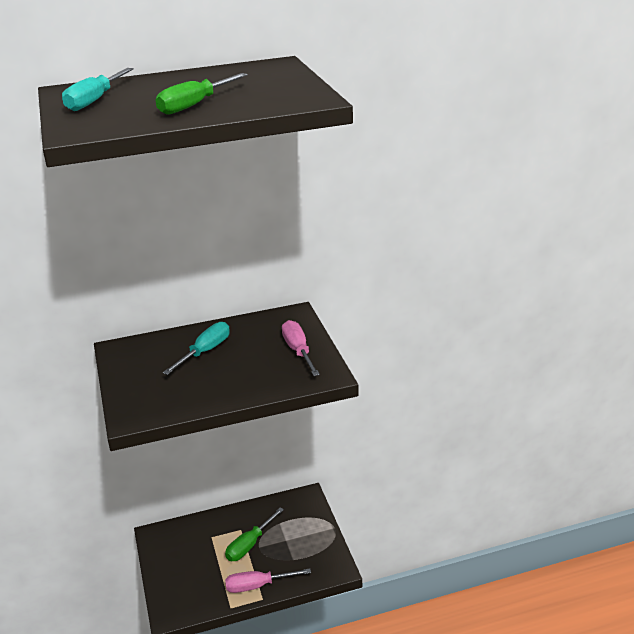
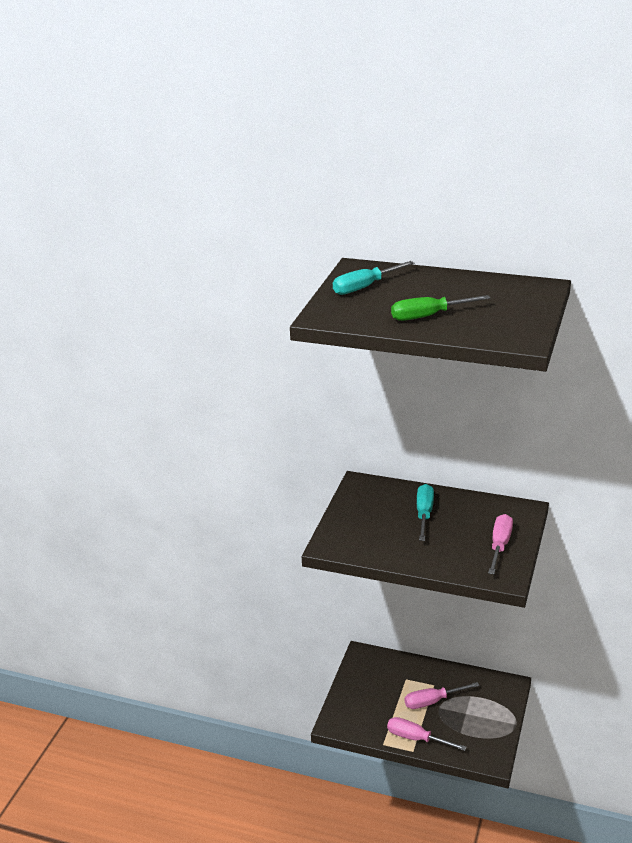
camera: 35 degrees right, 0 degrees up
(205, 351) = (424, 514): turquoise screwdriver -> turquoise screwdriver turned 60 degrees counterclockwise
(249, 545) = (432, 701): green screwdriver -> pink screwdriver

